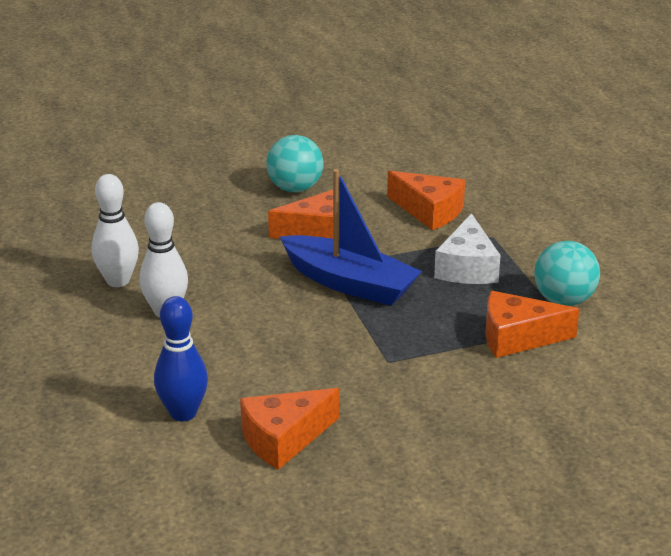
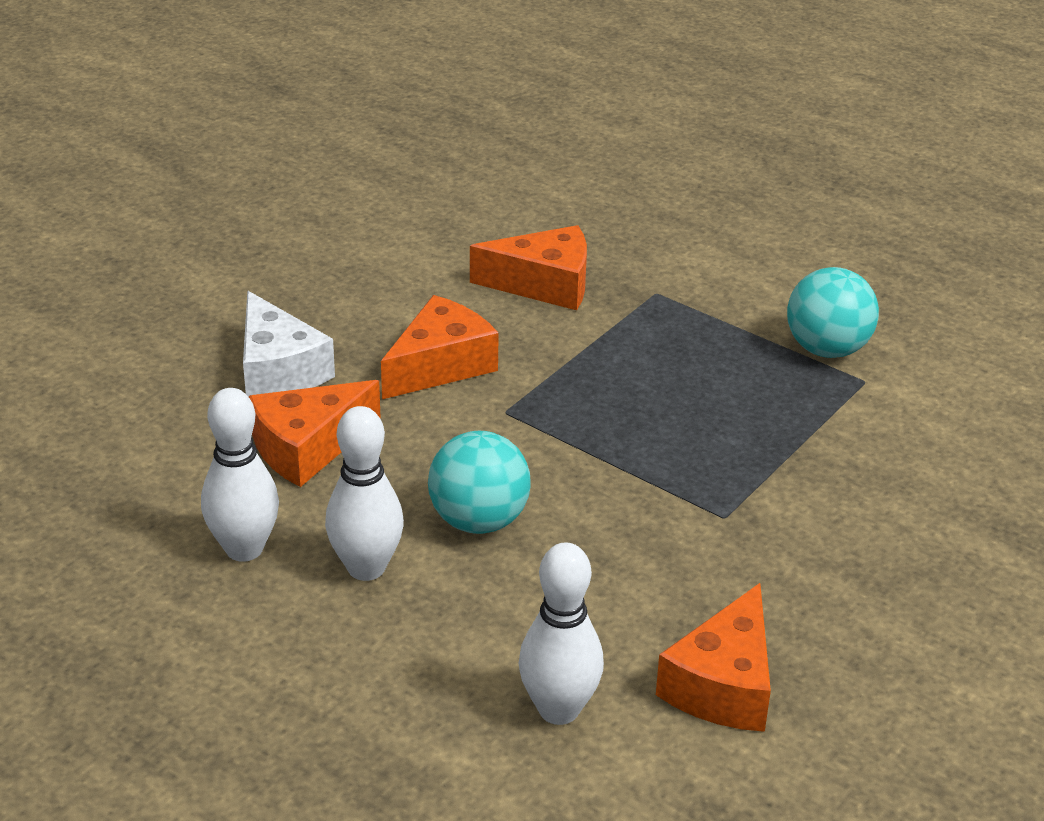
camera: 35 degrees left, 5 degrees up
(183, 413) = (559, 709): blue bowling pin -> white bowling pin
(295, 188) = (336, 312): turquoise ball -> turquoise ball (479, 521)
(350, 283) = (559, 425): blue boat -> none
(467, 267) = (674, 347): white cheese -> white cheese (278, 370)
(517, 337) = (831, 420): orange cheese -> orange cheese (308, 447)

